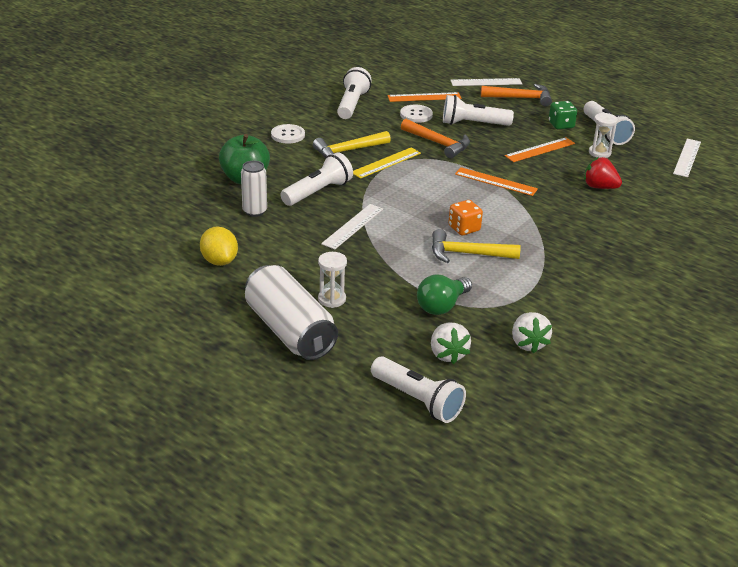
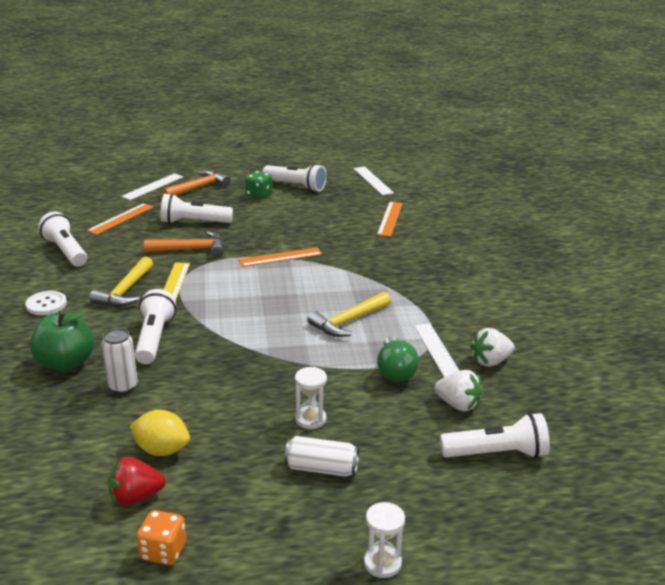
camera: 45 degrees left, 5 degrees down
(289, 331) = (321, 468): white can -> white can, size x0.56
(352, 226) = (229, 350): white ruler -> white ruler (437, 351)
(416, 115) = (136, 235): white button -> none
(464, 228) = (315, 304): orange dice -> orange dice (163, 551)
(473, 124) = (194, 222): white flashlight -> white flashlight turned 45 degrees clockwise
(528, 344) = (490, 361): white strawberry -> white strawberry turned 120 degrees clockwise
(540, 150) = (273, 219): orange ruler -> orange ruler (390, 219)
(599, 153) = (315, 202): white hourglass -> white hourglass (382, 563)
(599, 187) = (354, 226): red strawberry -> red strawberry (135, 497)

